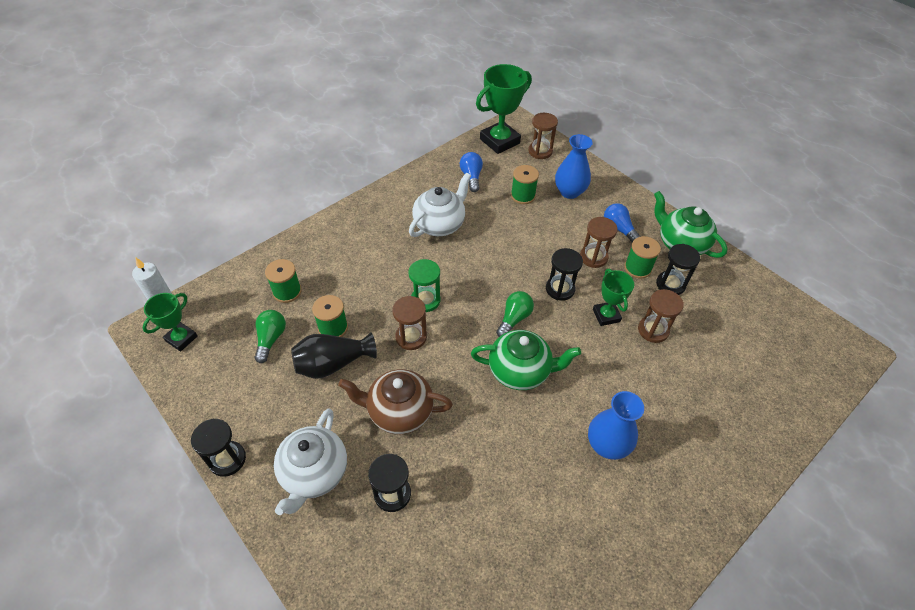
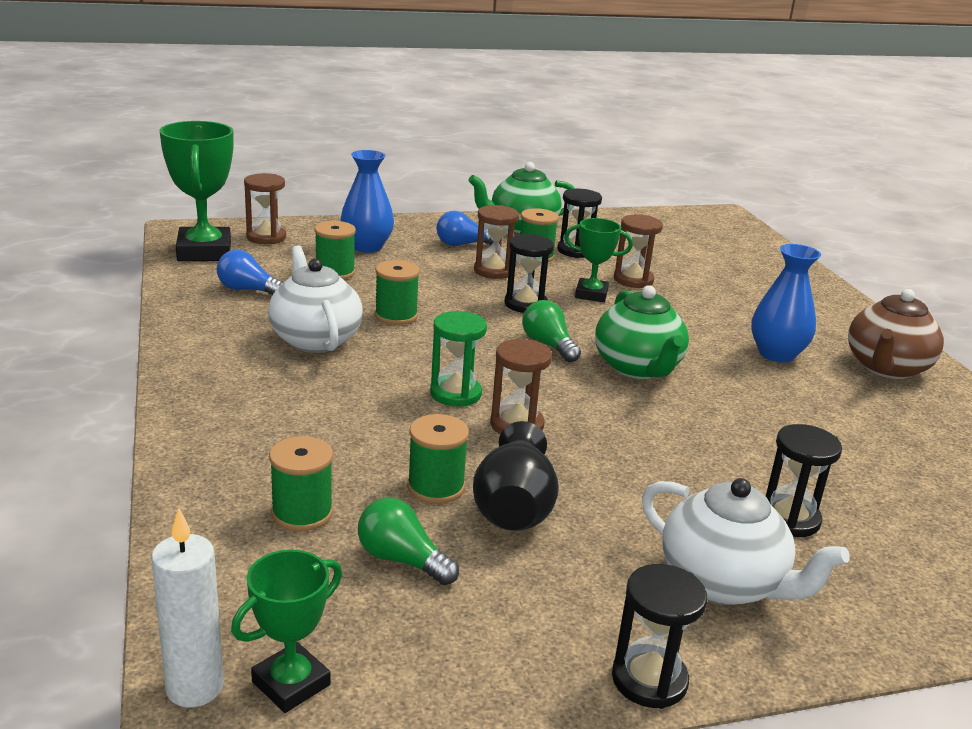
camera: 65 degrees left, 25 degrees down
(181, 338) = (291, 683): green trophy -> green trophy turned 75 degrees clockwise
(399, 411) = (648, 473): brown teapot -> brown teapot (886, 368)
(493, 241) = (396, 316): none -> green spool
(520, 371) = (638, 368): green teapot -> green teapot turned 135 degrees clockwise

